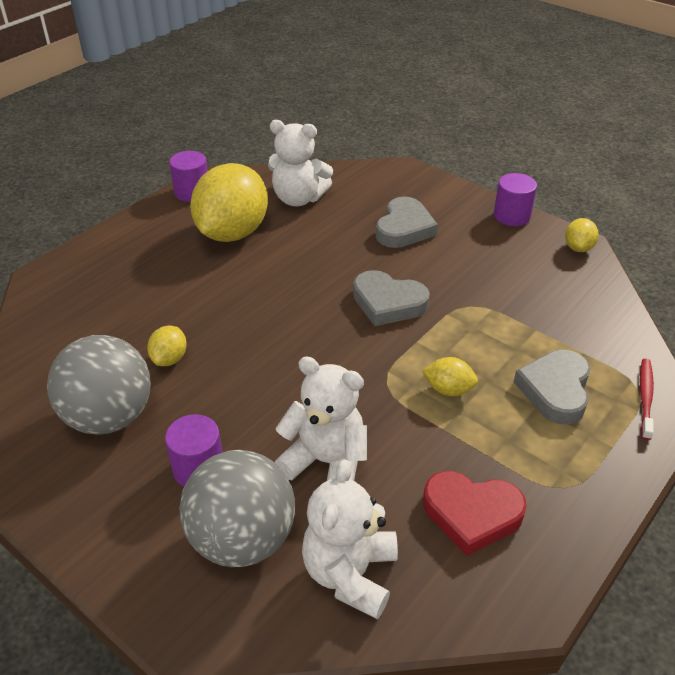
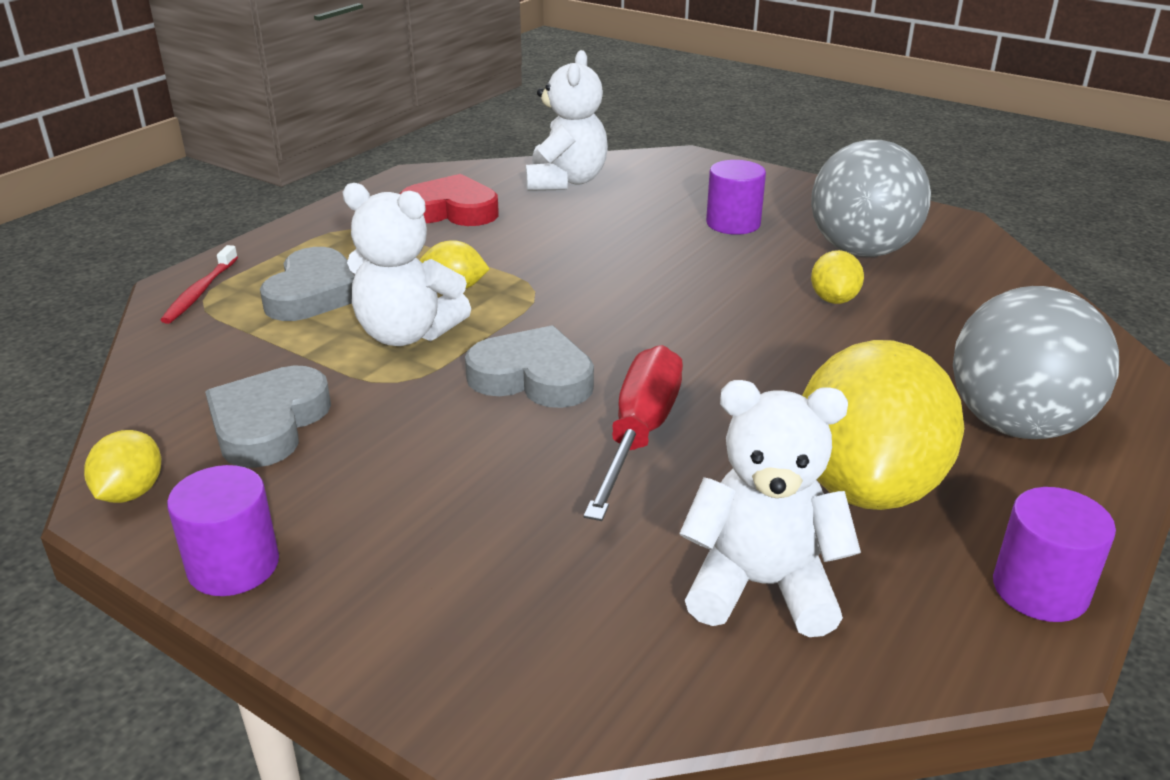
camera: 175 degrees right, 10 degrees down
(242, 539) = (667, 192): grey ball -> grey ball (1016, 425)
(326, 462) = (600, 232): white teddy bear -> white teddy bear (407, 334)
(332, 264) = (639, 434): none -> red screwdriver
(404, 228) = (497, 517): grey heart -> grey heart (268, 424)

